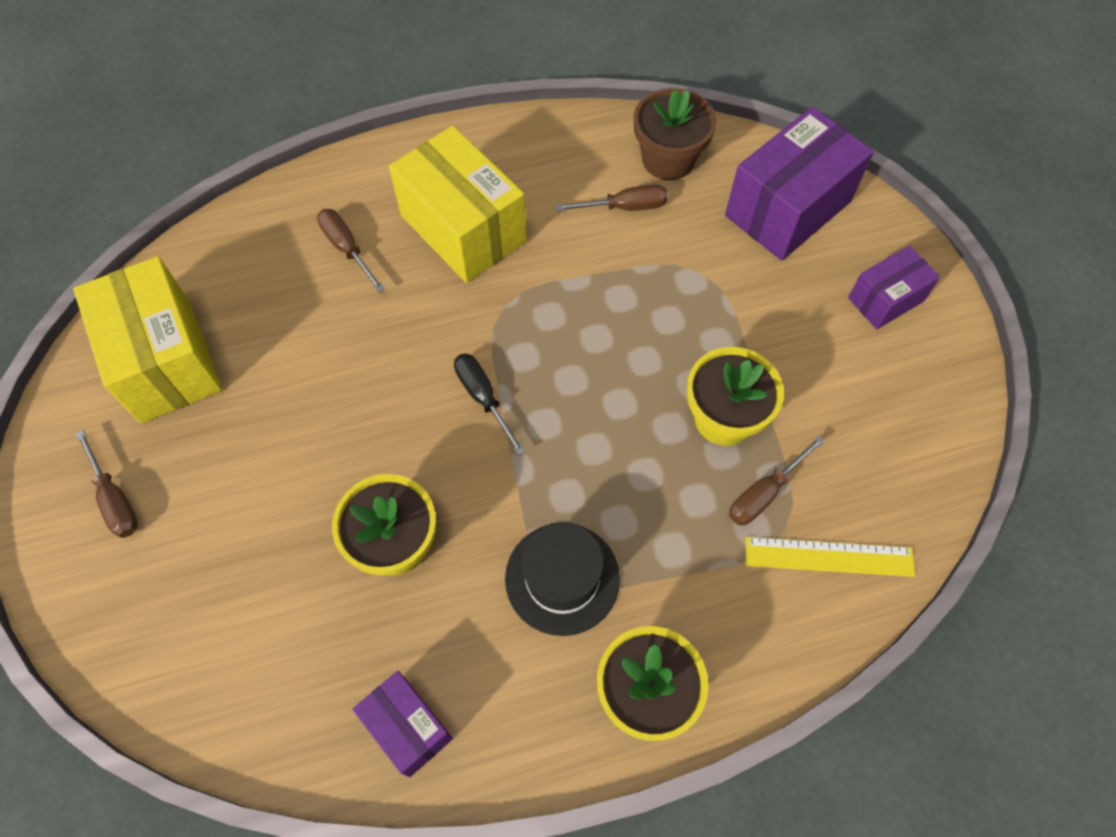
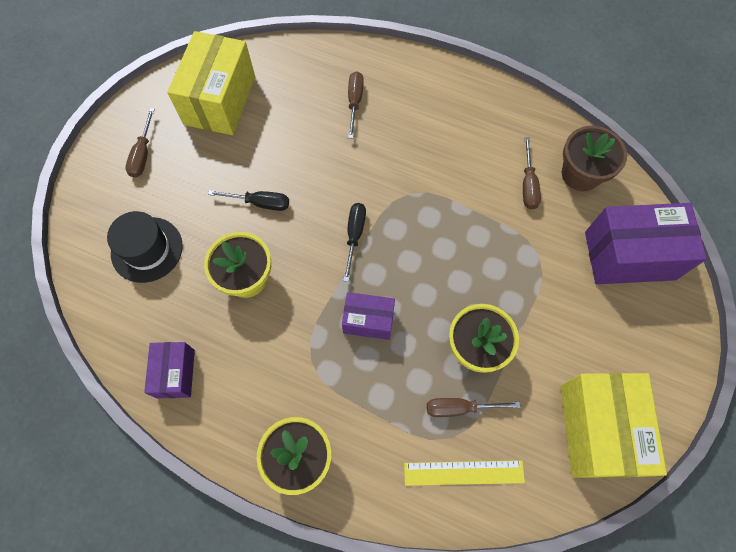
camera: 40 degrees right, 5 degrees up
(332, 444) = (260, 203): none -> black screwdriver
(463, 228) = (425, 133): yellow box -> yellow box (597, 429)
(562, 578) = (311, 363): black hat -> black hat (147, 249)
(625, 207) = (528, 185): brown screwdriver -> brown screwdriver turned 60 degrees clockwise
(829, 557) = (464, 473): yellow ruler -> yellow ruler turned 45 degrees counterclockwise
(885, 299) = (641, 356): purple box -> purple box (368, 320)

